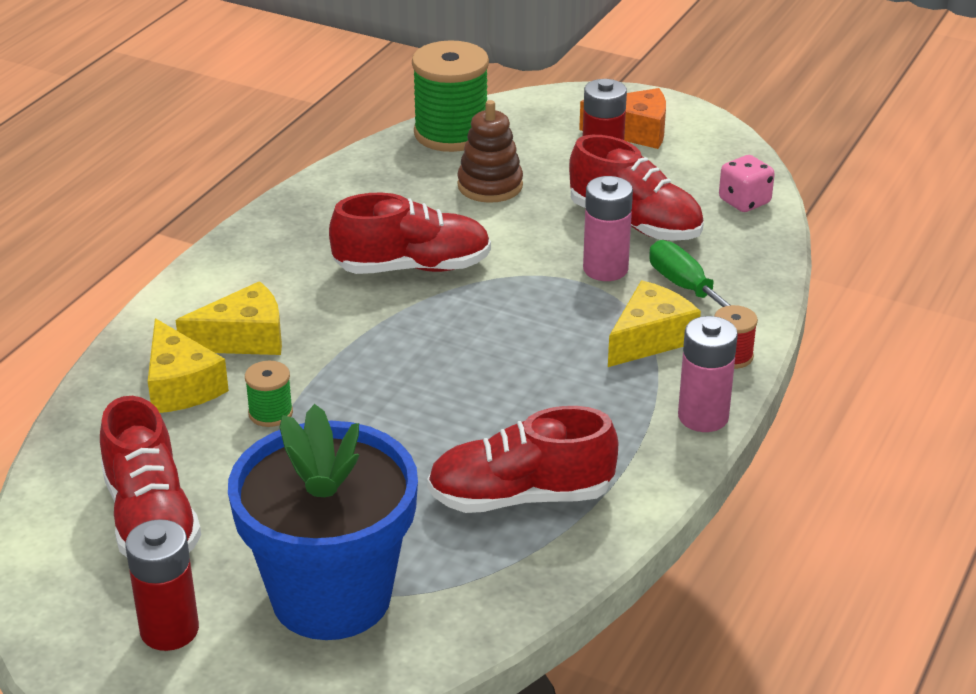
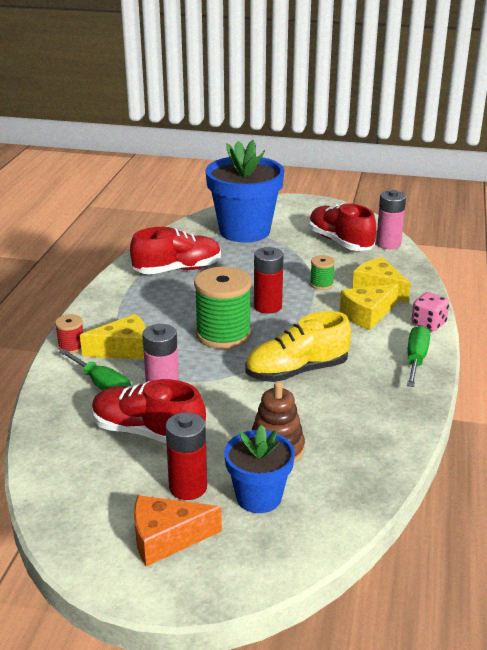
camera: 165 degrees right, 5 degrees down
(169, 630) = (301, 216): red battery -> red battery (267, 306)
(238, 259) = (416, 359): none -> green screwdriver
(412, 267) = (297, 371): red shoe -> yellow shoe
(451, 133) = (340, 502): green spool -> green spool (223, 334)
(531, 148) = (259, 497): none -> blue flower pot
(650, 338) = (124, 349): yellow cheese -> yellow cheese turned 135 degrees counterclockwise
(703, 417) = (89, 313): pink battery -> pink battery (388, 244)
(744, 202) = (57, 469): pink dice -> pink dice (428, 324)

